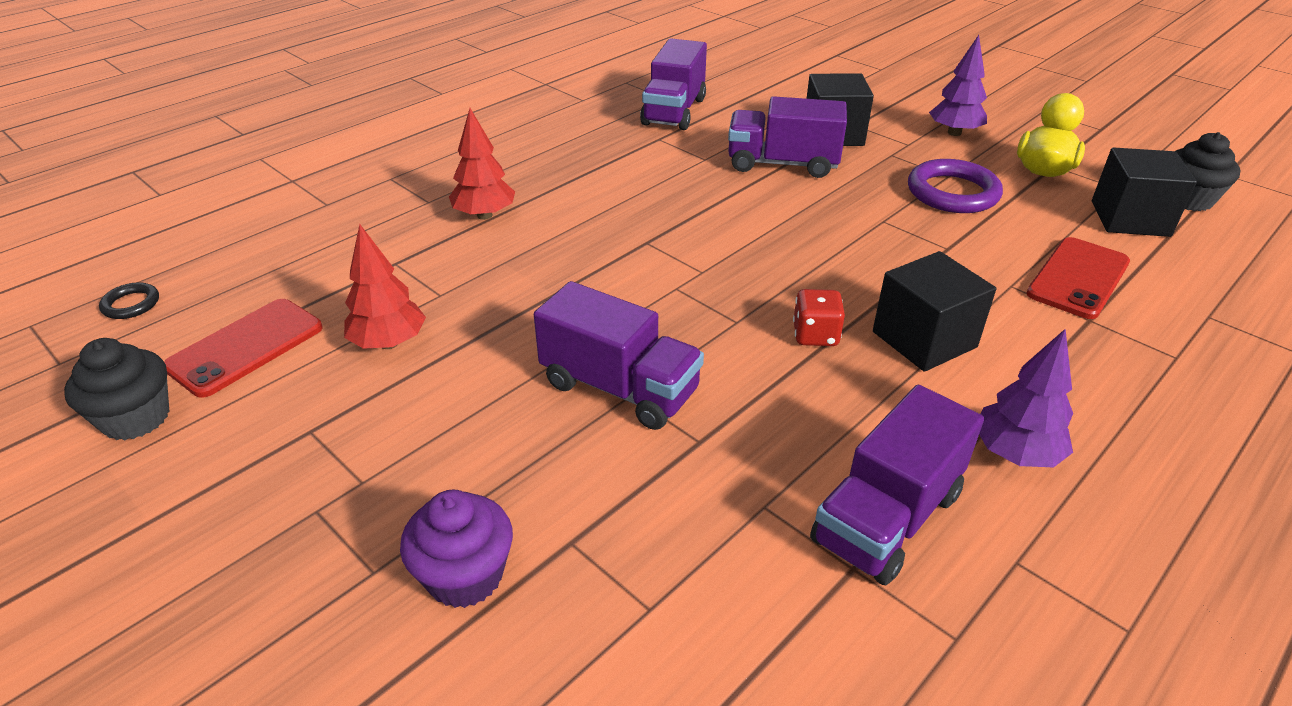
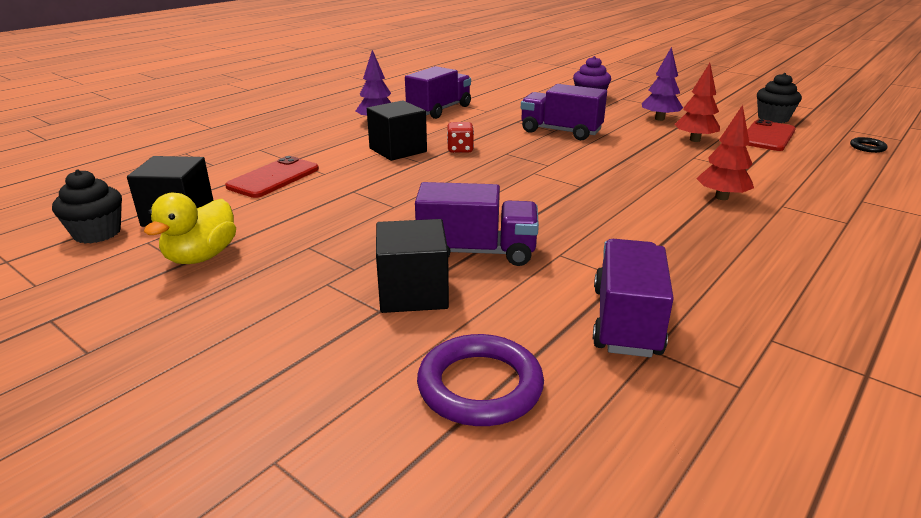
camera: 175 degrees right, 10 degrees down
(952, 192) = (317, 230): purple ring -> purple ring (480, 386)
(954, 133) = (257, 302): purple tree -> purple tree (659, 119)

